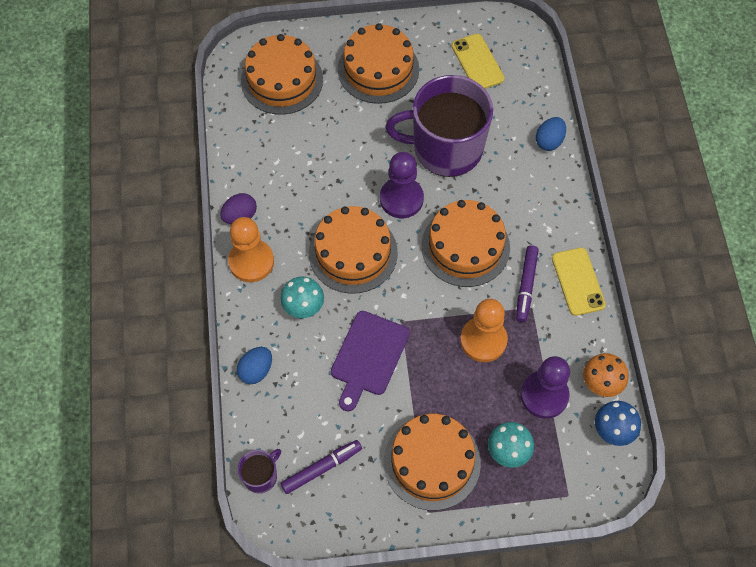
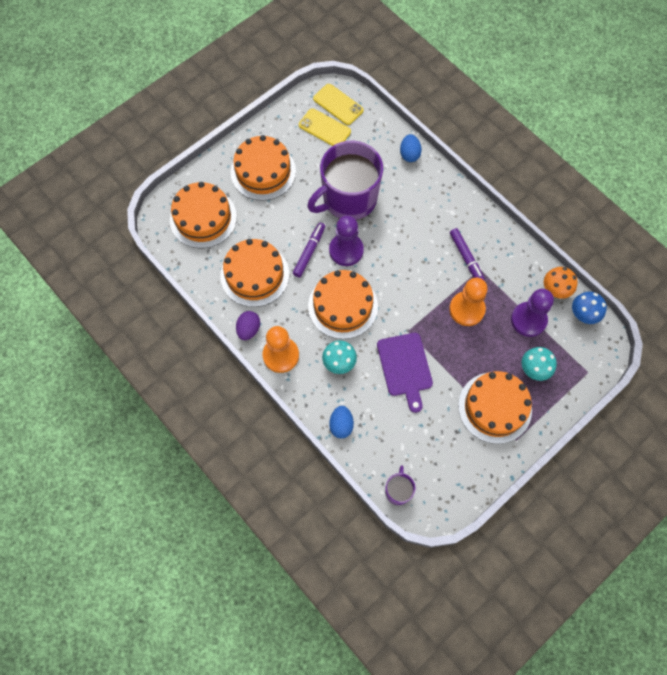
camera: 35 degrees left, 5 degrees up
(321, 468) = (432, 459): purple marker -> purple marker (309, 252)
(465, 246) = (410, 256): orange cake -> orange cake (254, 275)
(578, 281) = (494, 235): yellow phone -> yellow phone (338, 104)

